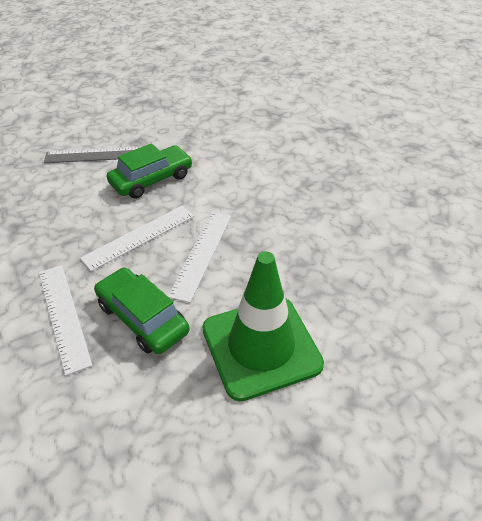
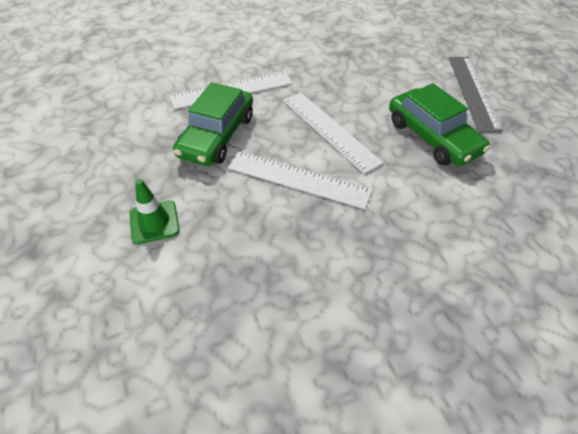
camera: 95 degrees right, 5 degrees up
(142, 318) = (217, 136): green car -> green car turned 150 degrees clockwise
(261, 346) = (154, 222): green traffic cone -> green traffic cone, size x0.43

